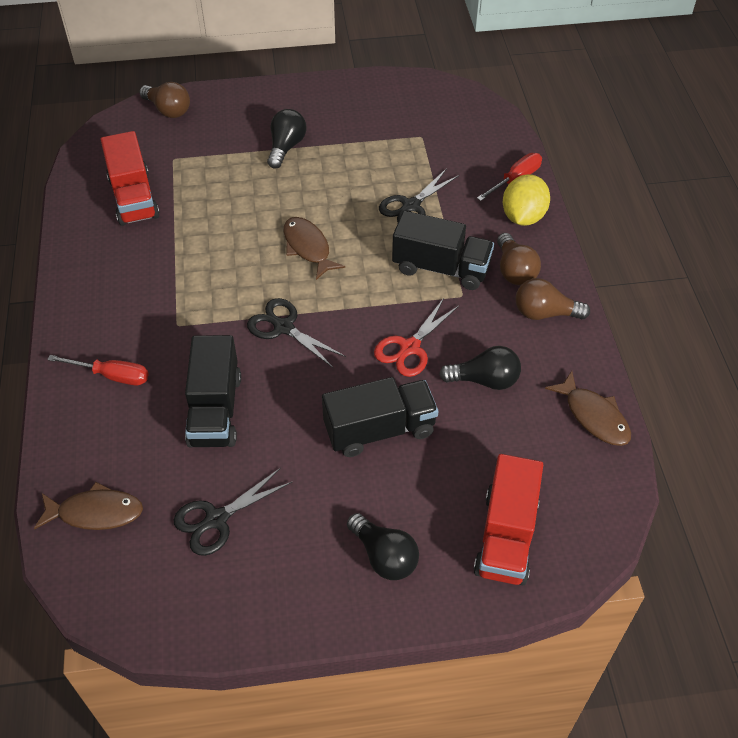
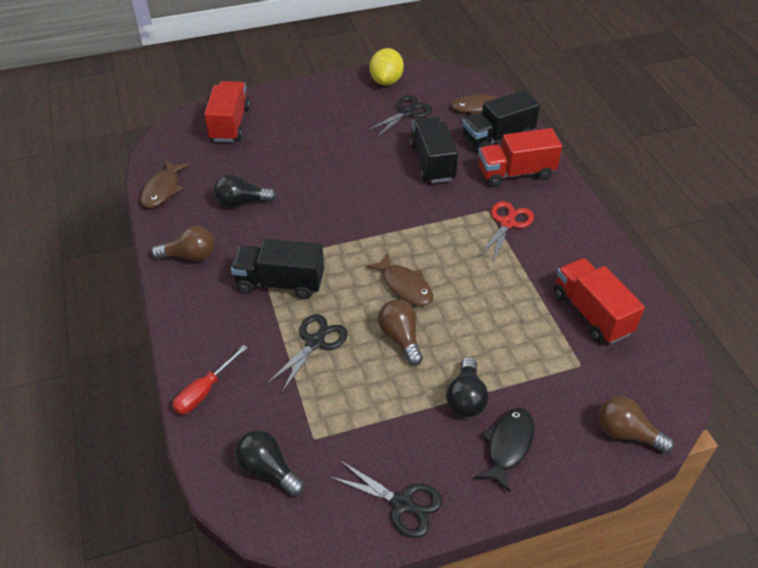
camera: 170 degrees right, 5 degrees down
(112, 375) = (515, 173): red screwdriver -> red truck
(266, 114) = (508, 445): none -> black fish
(283, 327) = (403, 219): black scissors -> black scissors (402, 503)
(379, 430) = (315, 165): black truck -> black truck (497, 138)
(384, 556) = (302, 108): black light bulb -> black light bulb (268, 470)
(410, 347) = (300, 217): red scissors -> red scissors (507, 223)
(514, 270) = (213, 289): brown light bulb -> brown light bulb (400, 338)
(523, 217) = (200, 346): yellow lemon -> yellow lemon (386, 81)
(593, 416) = (162, 190): brown fish -> brown fish turned 120 degrees counterclockwise

